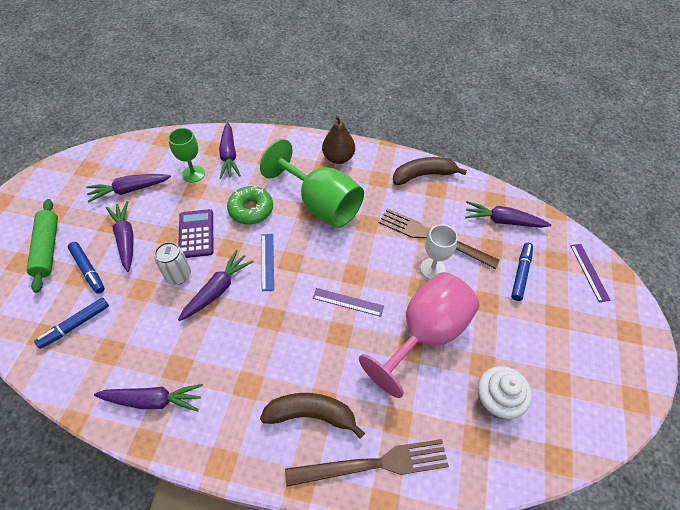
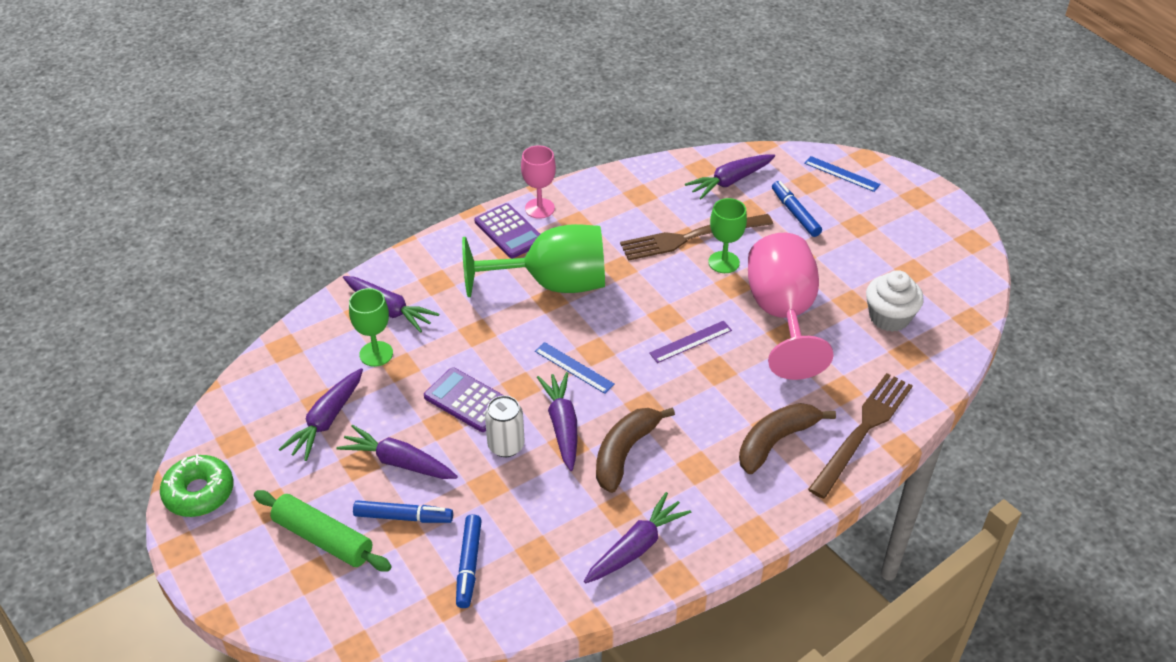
camera: 45 degrees left, 10 degrees down
(251, 210) = (490, 339): green donut -> green donut (199, 492)
(338, 158) = (509, 231): brown pear -> purple calculator
(370, 157) = (539, 208): none -> pink goblet
(423, 175) = (612, 190): brown banana -> brown banana (625, 452)
(432, 269) = (723, 262): white goblet -> green goblet
(589, 272) = (841, 174): purple ruler -> blue ruler

